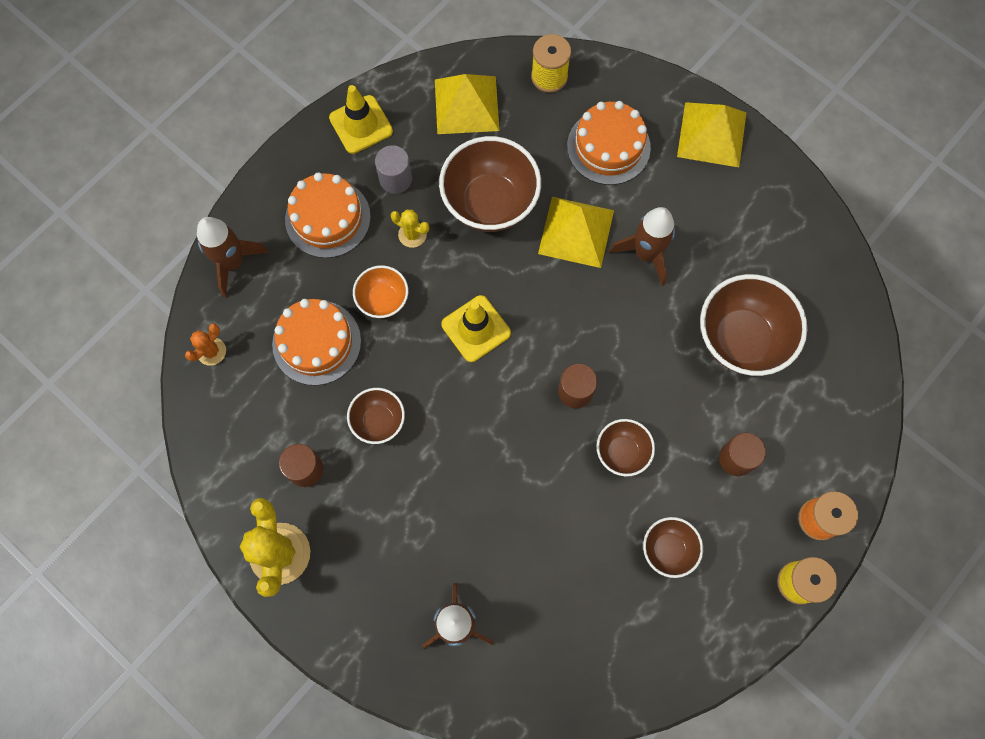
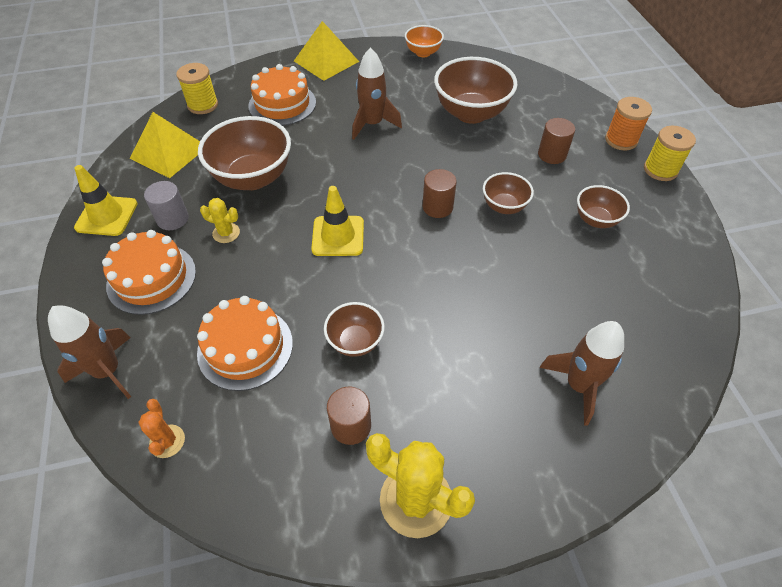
camera: 55 degrees left, 20 degrees down
(383, 300) = (257, 280): orange bowl -> orange bowl (423, 53)
(412, 234) = (226, 233): yellow cactus -> yellow cactus turned 45 degrees clockwise
(576, 231) = (322, 147): yellow pyramid -> none

